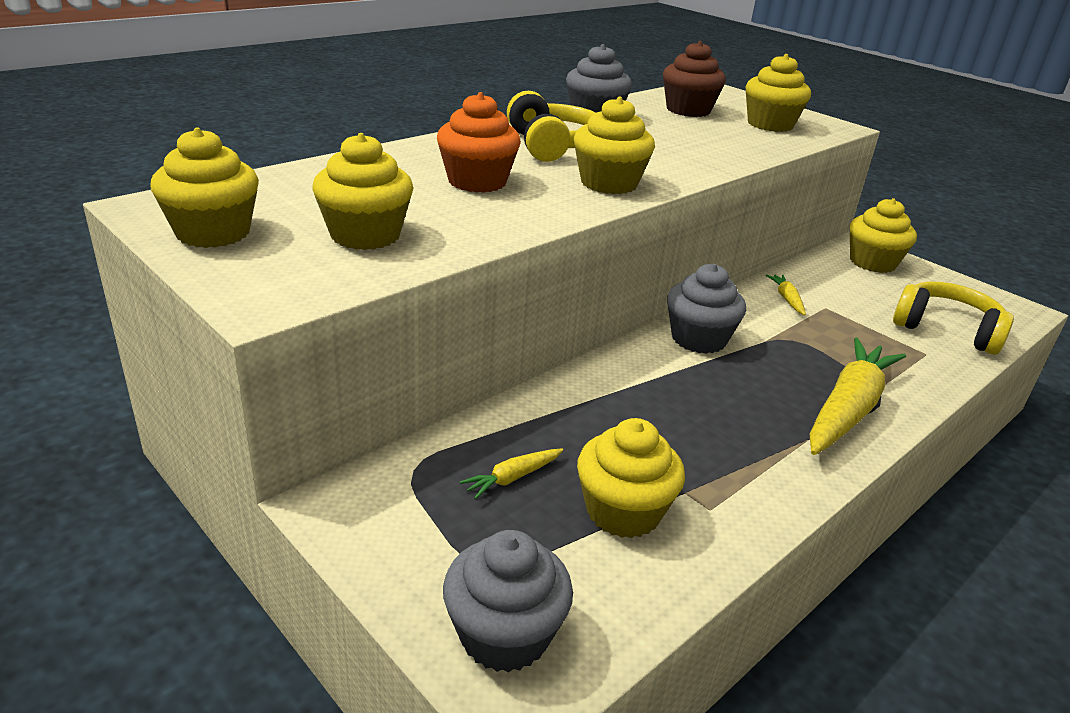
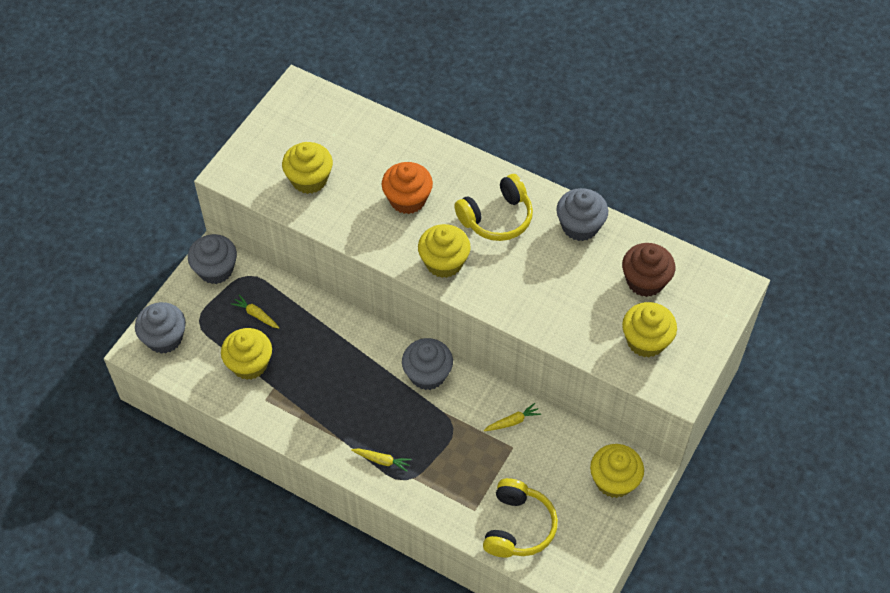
camera: 75 degrees right, 25 degrees up
(213, 233) = (282, 125): yellow cupcake -> none
(370, 509) = (215, 270): none -> grey cupcake
(847, 409) = (382, 460): yellow carrot -> yellow carrot, size x0.44

